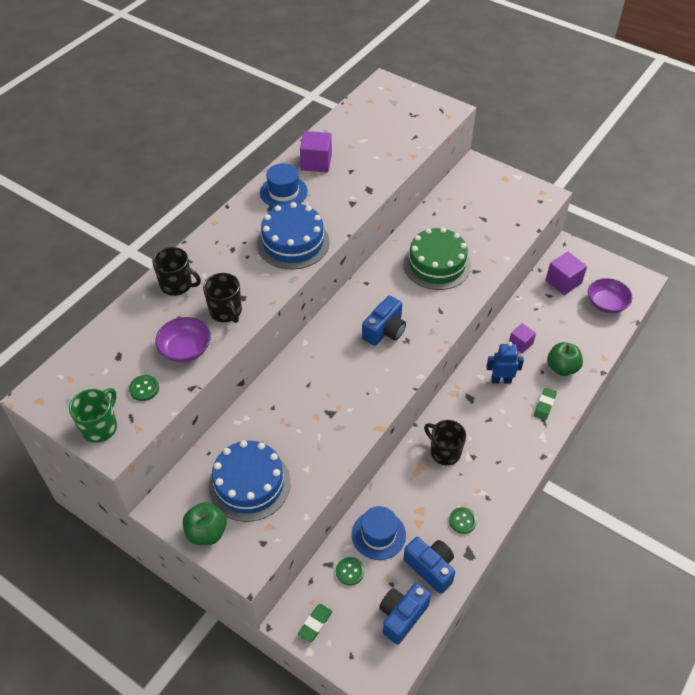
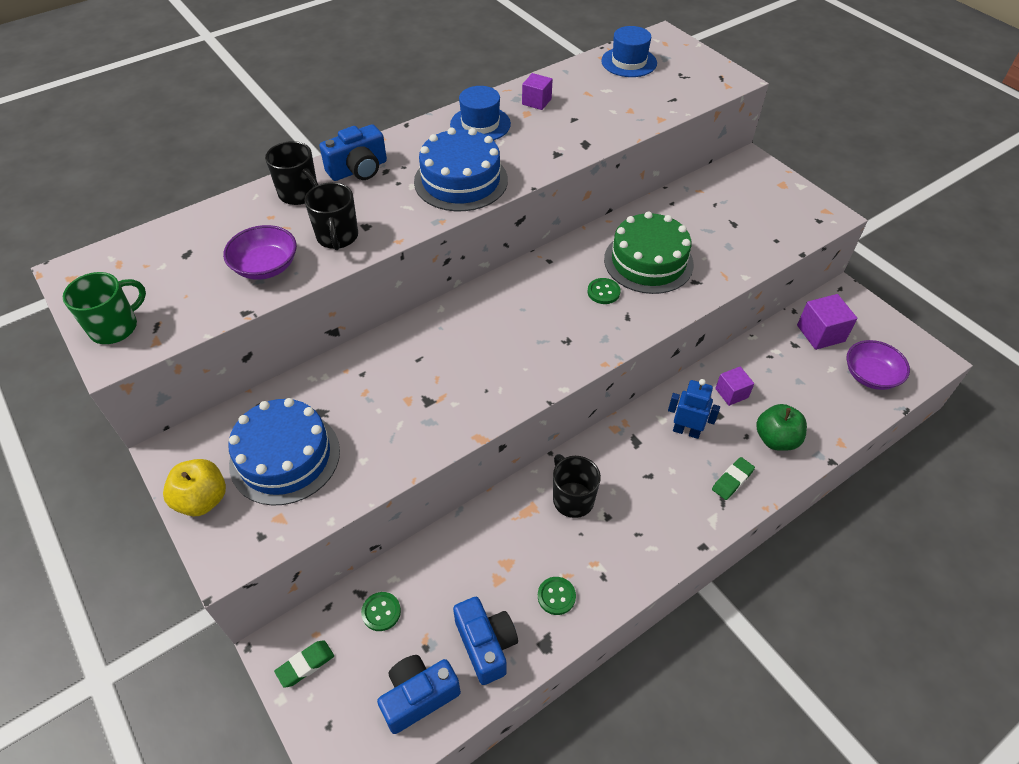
camera: 20 degrees right, 0 degrees up
(144, 388) = (191, 298): green button -> green button (603, 292)
(206, 532) = (202, 500): green apple -> yellow apple
(316, 162) = (536, 101): purple cube -> purple cube, size x0.65
(378, 534) = (439, 577): blue hat -> blue hat (629, 62)
(385, 330) = (545, 322): blue camera -> blue camera (358, 169)

